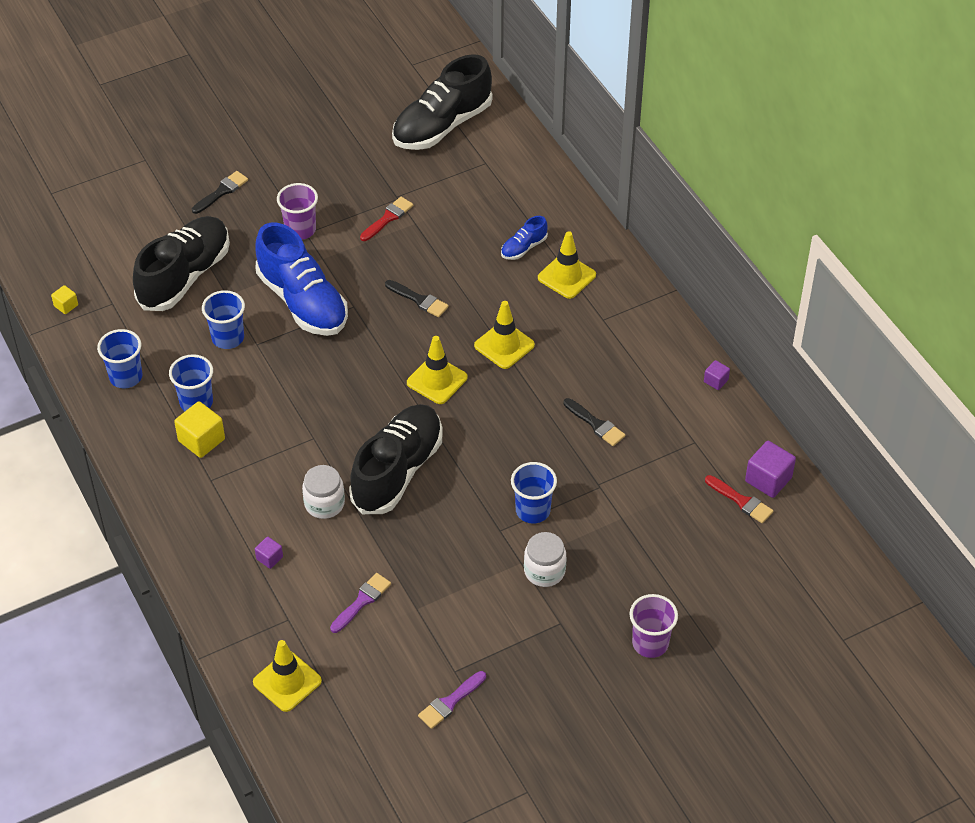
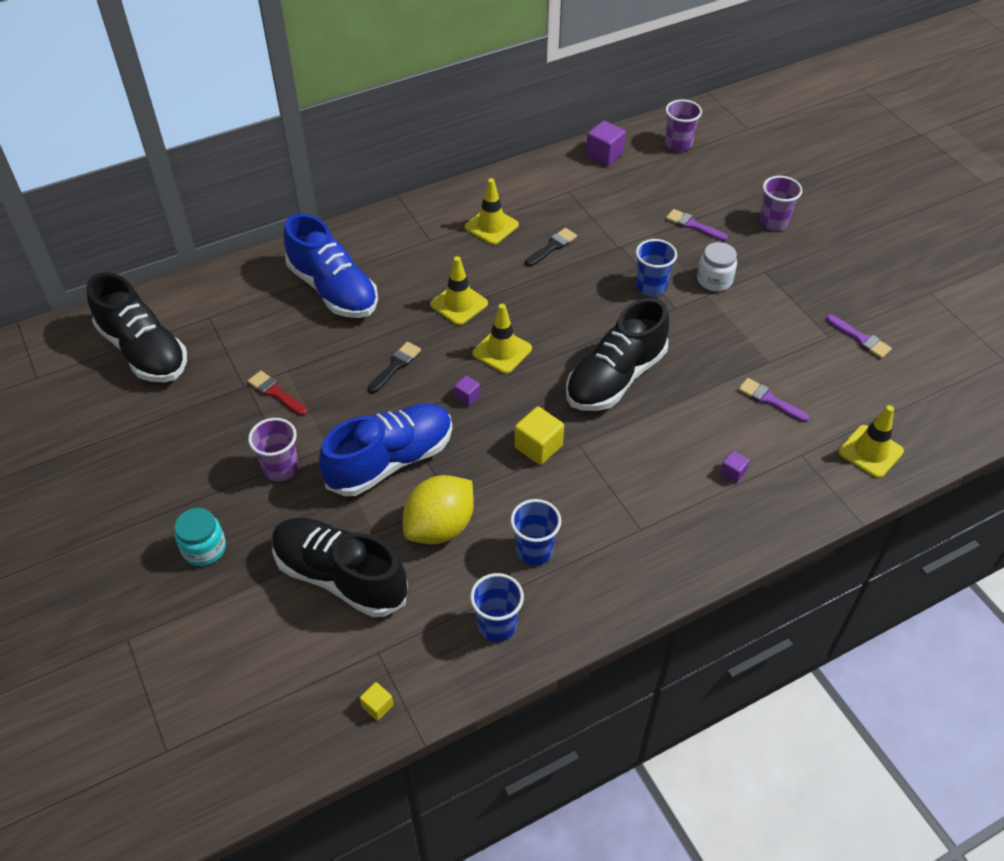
camera: 90 degrees left, 0 degrees up
(201, 440) = (587, 541): yellow cube -> yellow cube (538, 446)
(221, 192) = (204, 549): black brush -> turquoise jar
(228, 338) = (440, 527): blue cup -> yellow lemon
(324, 504) = (660, 432): white jar -> none
(397, 471) = (615, 378): black shoe -> black shoe turned 75 degrees counterclockwise
(523, 248) = (333, 290): blue shoe -> blue shoe, size x2.26
(566, 276) = (374, 261): yellow traffic cone -> yellow traffic cone (491, 226)
(639, 559) = (693, 225): none -> purple brush
(716, 381) = (502, 177): purple cube -> purple cube (467, 396)
(741, 501) = (627, 169): red brush -> none
(798, 558) = (678, 144): none -> purple cup

